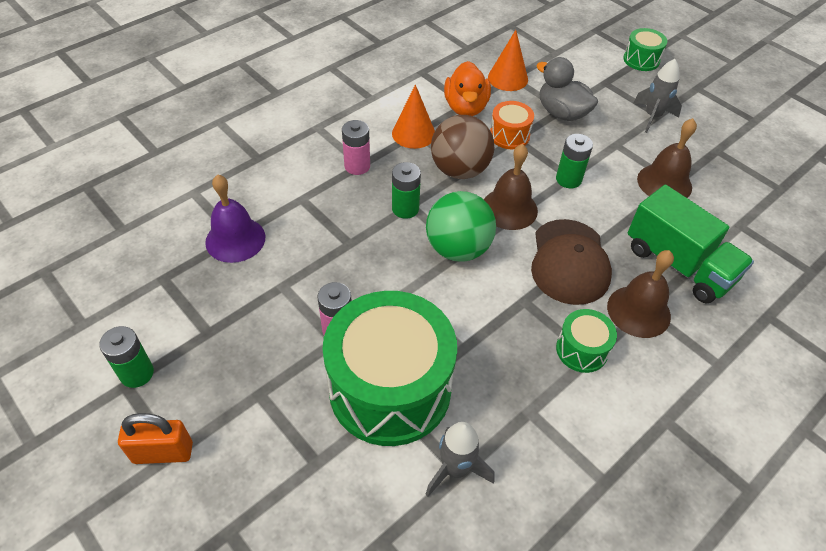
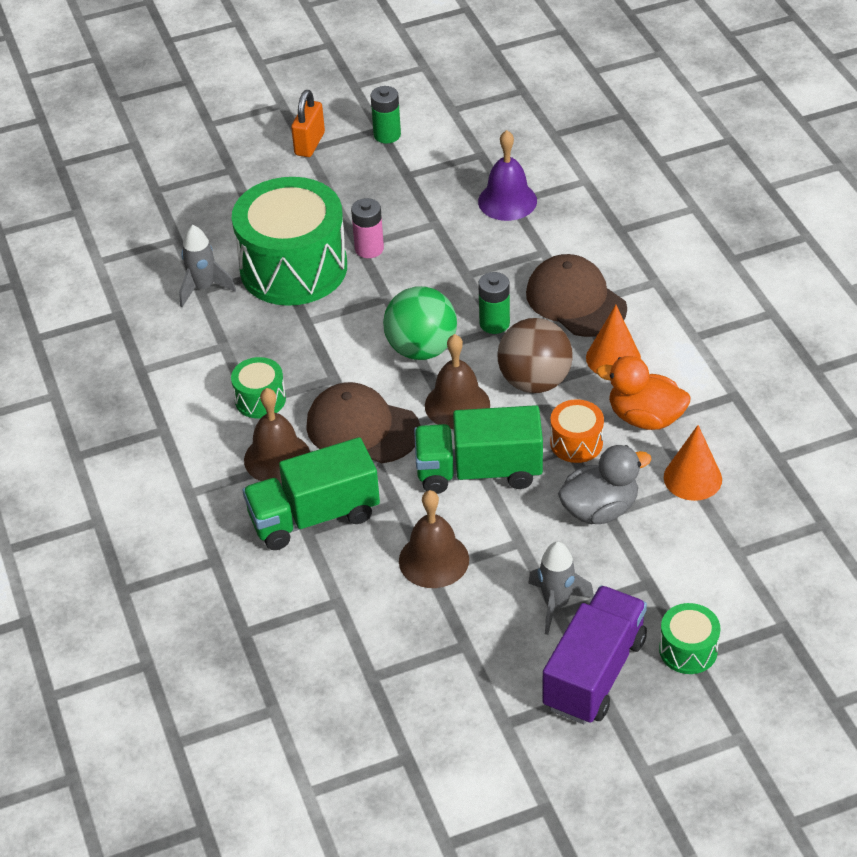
camera: 115 degrees right, 5 degrees down
(357, 166) = (575, 300): pink battery -> brown cap
(568, 179) = (479, 471): green battery -> green truck
(688, 91) = (594, 673): none -> purple truck

